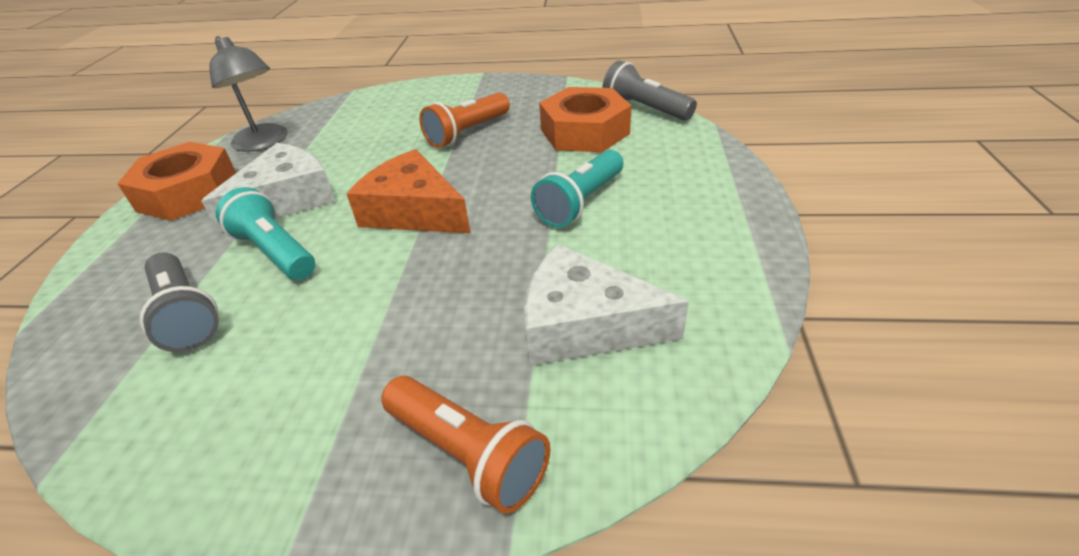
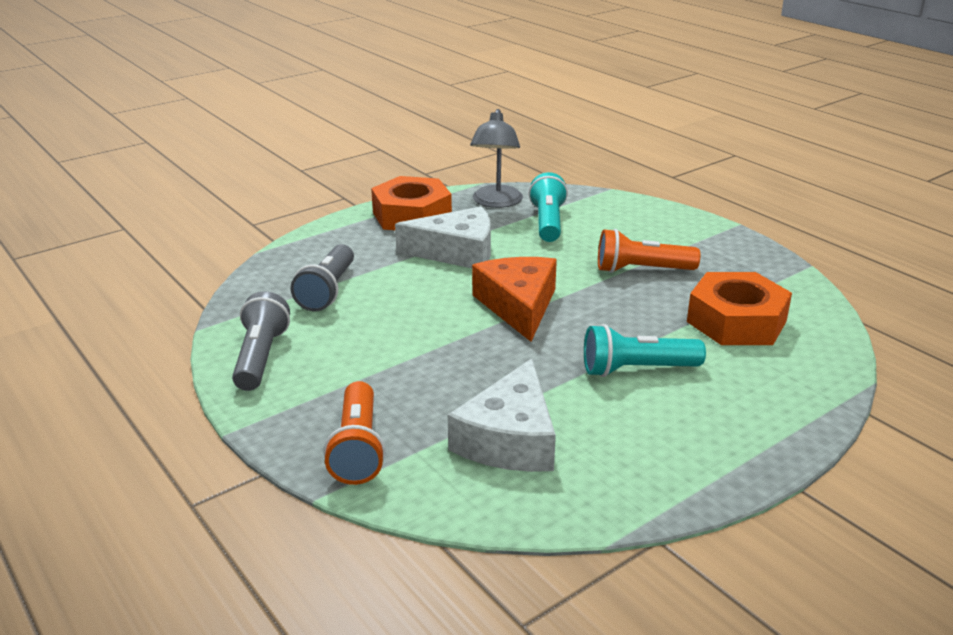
camera: 45 degrees right, 10 degrees down
(275, 252) = (409, 282): turquoise flashlight -> turquoise flashlight (548, 222)
(584, 325) = (510, 438): white cheese -> white cheese turned 135 degrees counterclockwise
(645, 109) = (828, 333): grey flashlight -> grey flashlight (261, 357)

